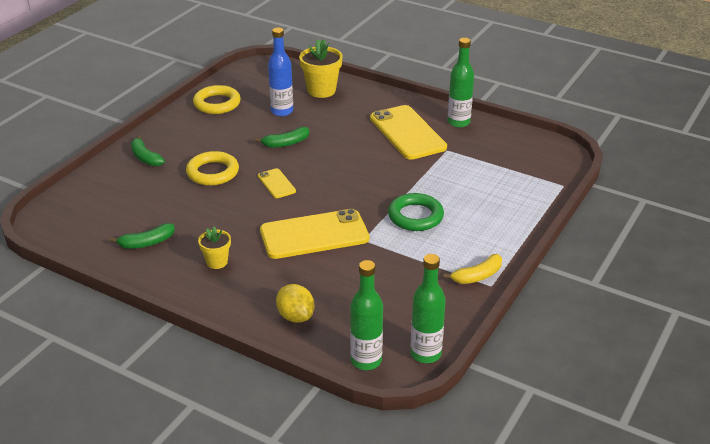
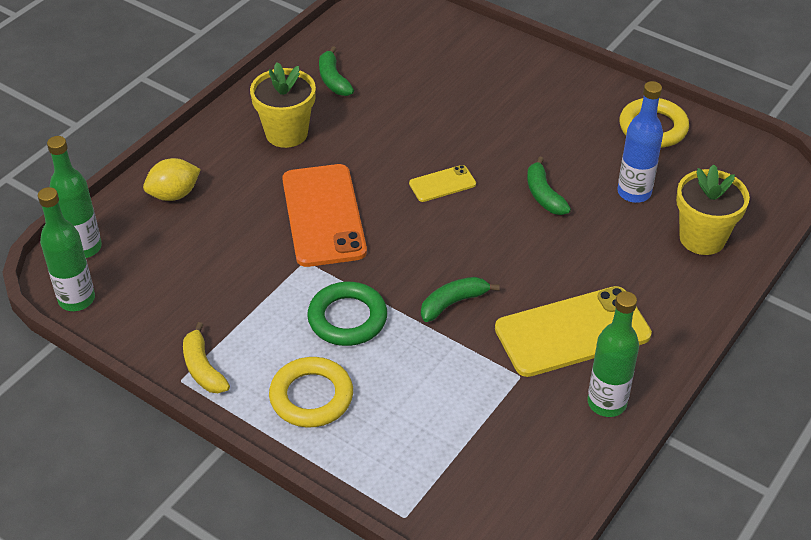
camera: 95 degrees right, 10 degrees up
(145, 157) = (512, 69): green banana -> green banana (453, 303)
(213, 172) = (473, 127): yellow ring -> yellow ring (311, 397)
(217, 262) = (286, 133): yellow flower pot -> yellow flower pot, size x1.70
(314, 235) = (323, 215): yellow phone -> orange phone

